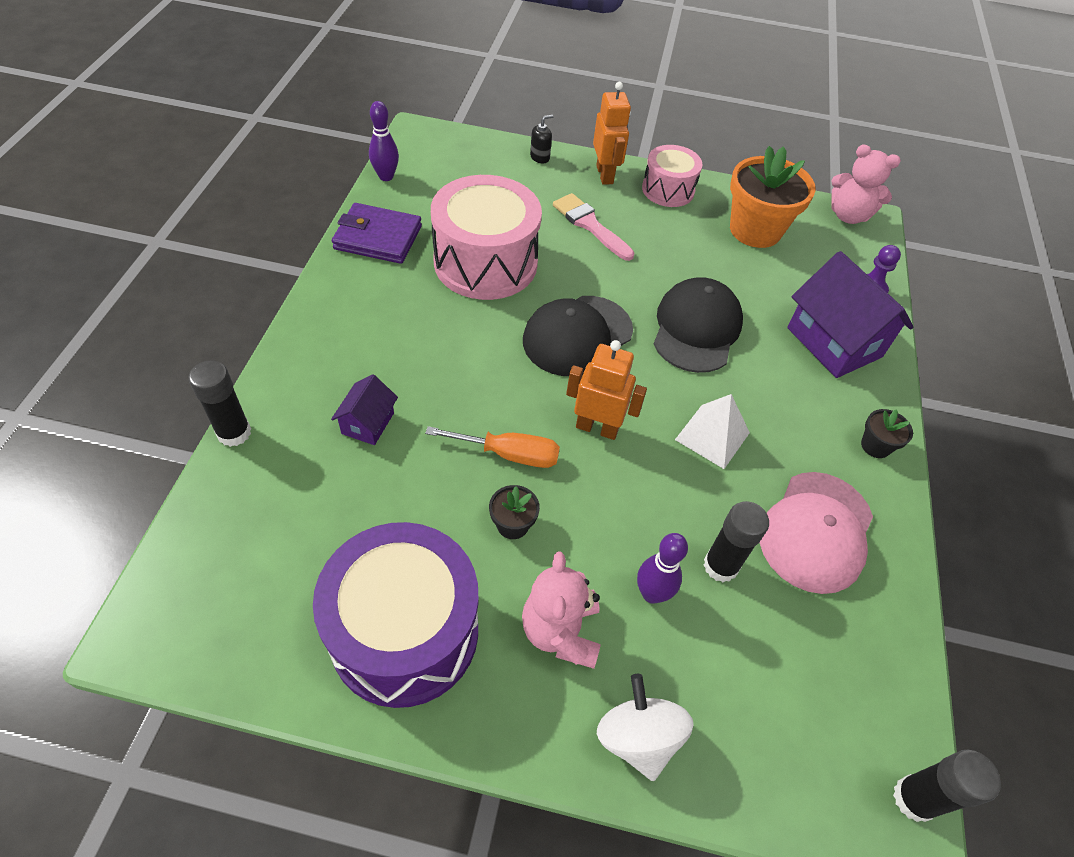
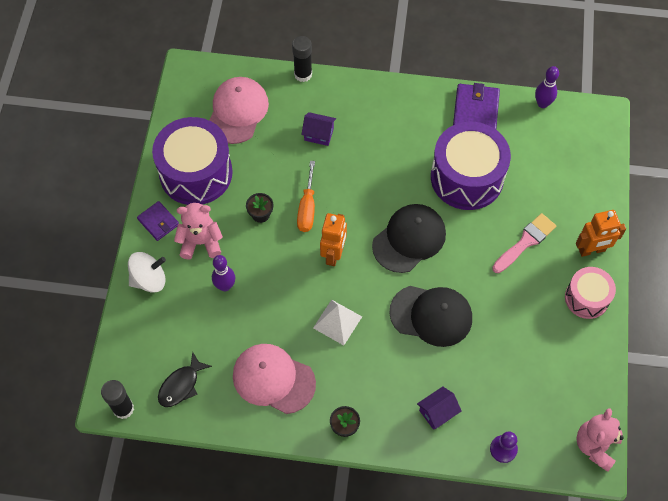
camera: 90 degrees right, 10 degrees up
(281, 546) = (237, 112): none -> pink cap
(485, 262) = (467, 177): pink drum -> purple drum
(507, 714) = (158, 222): none -> purple wallet
(540, 157) = (599, 201): black soap dispenser -> none
(577, 335) = (409, 239): black cap -> black cap turned 90 degrees clockwise
(720, 566) = (245, 322): black glue stick -> none
(755, 230) = (553, 364): orange flower pot -> none
(834, 342) = (437, 412): purple house -> purple house, size x0.51
(849, 682) = (181, 385): none -> black fish

